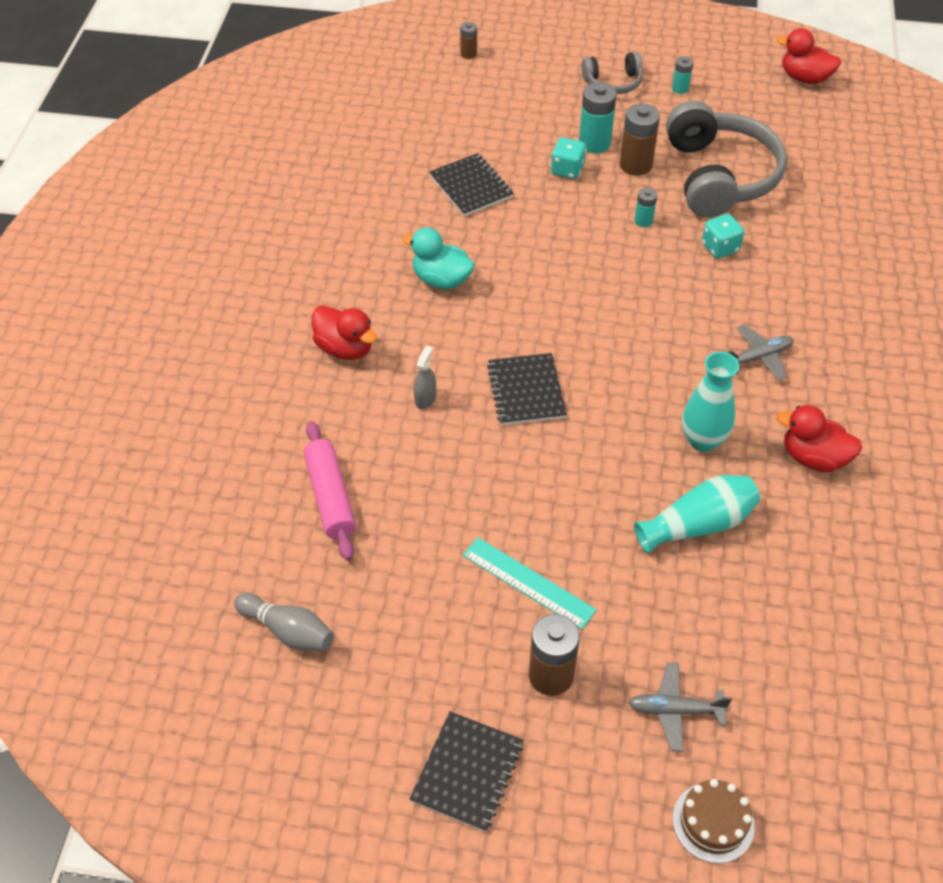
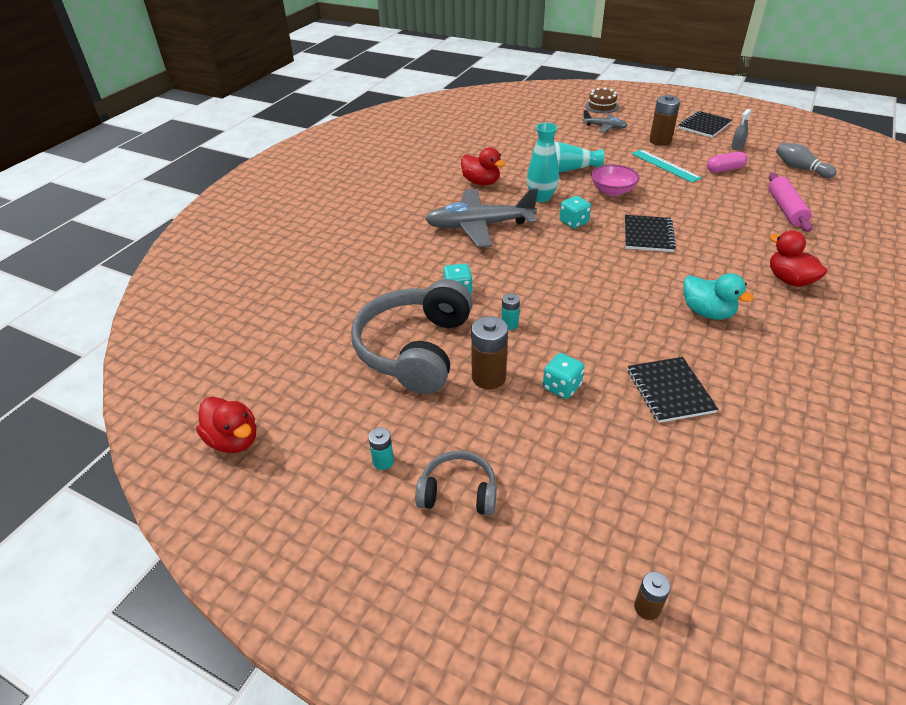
camera: 160 degrees left, 10 degrees down
(423, 594) = (724, 169): none -> pink capsule
(425, 399) = (722, 242): grey spray bottle -> grey spray bottle (737, 146)
(594, 143) = (520, 411): turquoise battery -> none
(600, 482) = (612, 191): none -> pink bowl
(634, 394) = (573, 222): none -> turquoise dice
(758, 357) = (479, 226): grey plane -> grey plane, size x1.98

